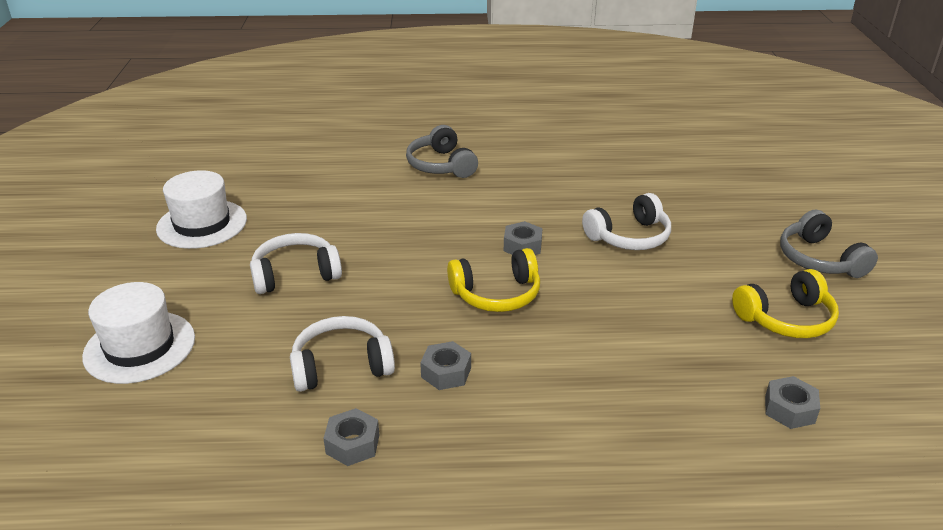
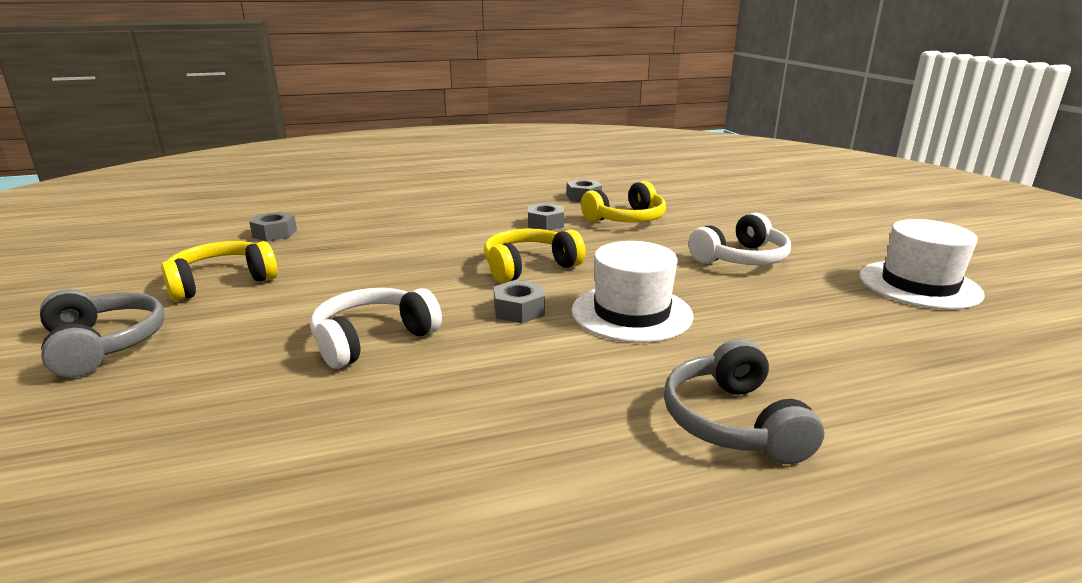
camera: 165 degrees right, 10 degrees down
(140, 347) = (784, 212): white hat -> white hat (631, 313)
(341, 366) = (626, 219): white headphones -> yellow headphones
(441, 165) = (733, 422): grey headphones -> grey headphones turned 150 degrees counterclockwise

